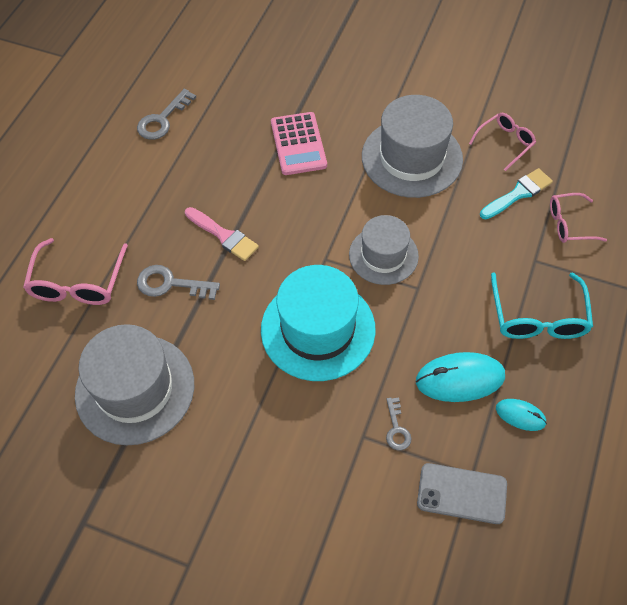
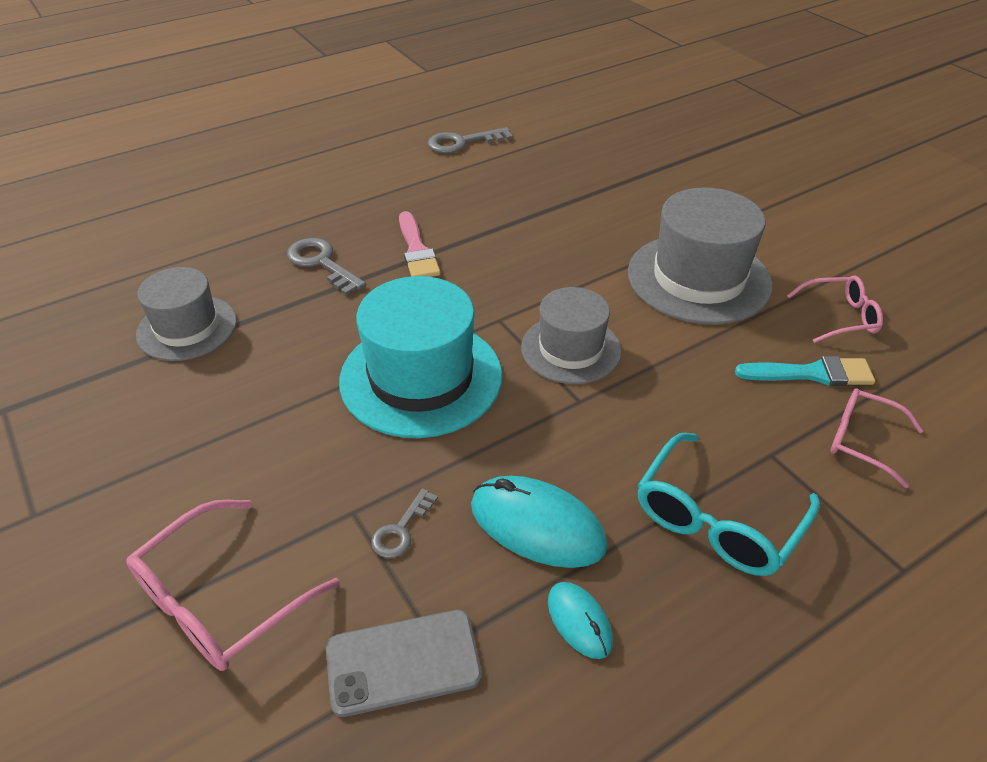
camera: 35 degrees right, 15 degrees down
(78, 283) = (244, 222): pink glasses -> pink glasses (220, 600)
(135, 389) = (187, 328): grey hat -> grey hat, size x0.64
(298, 144) = (577, 213): pink calculator -> none
(462, 493) = (403, 662): grey phone -> grey phone turned 60 degrees counterclockwise

